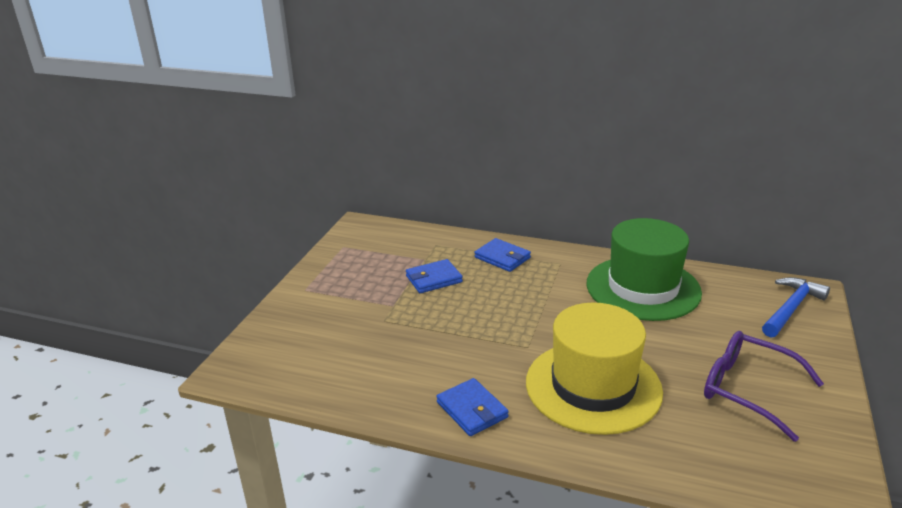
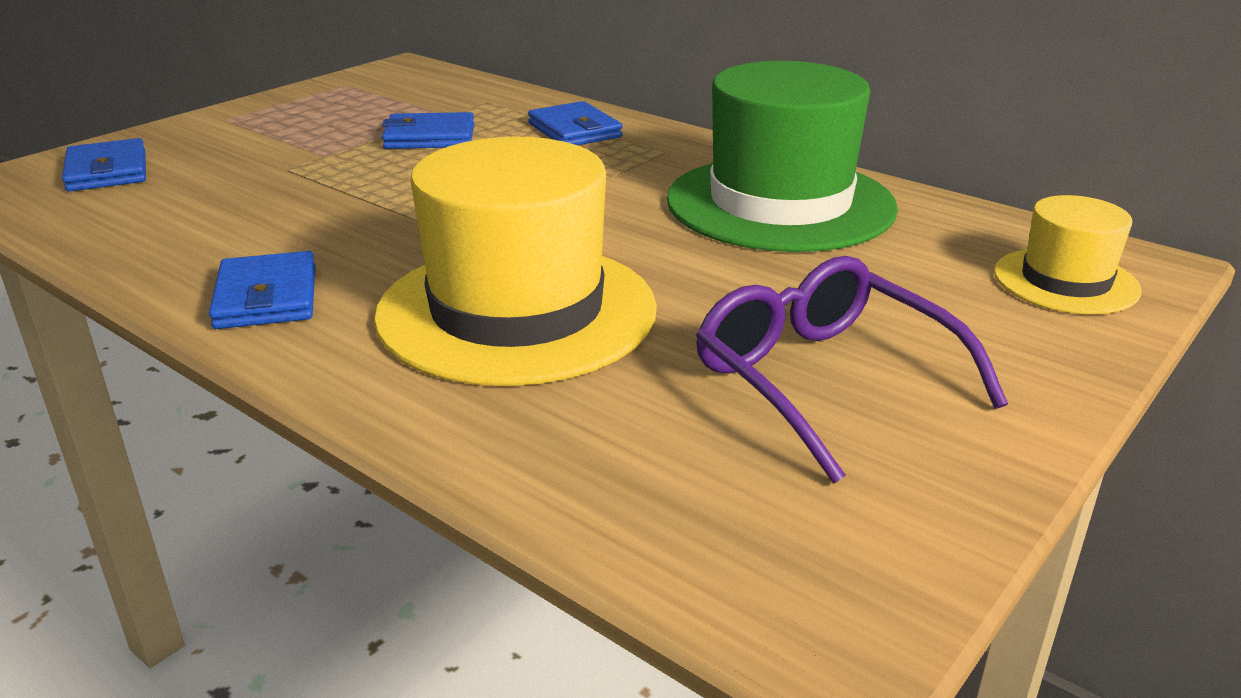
camera: 20 degrees right, 0 degrees up
(285, 346) = (107, 171): none -> blue wallet
(791, 308) = (1065, 281): blue hammer -> yellow hat

